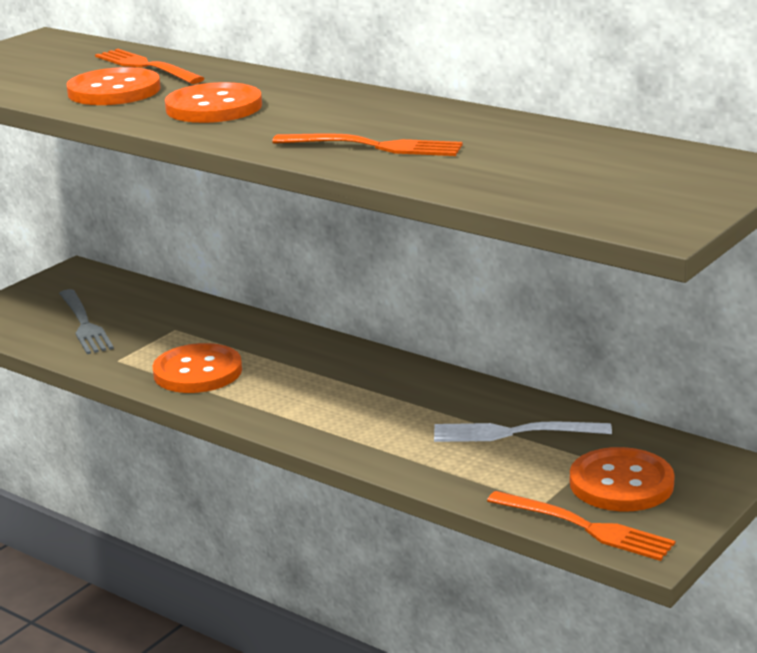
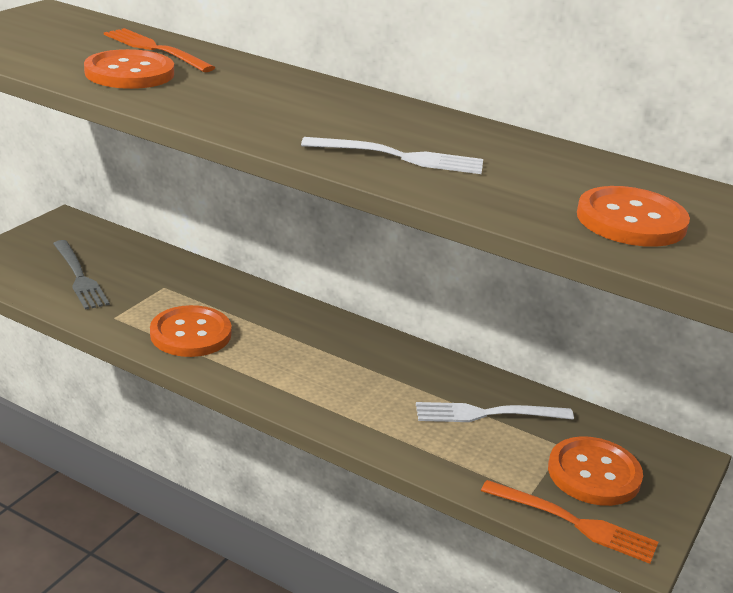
camera: 10 degrees left, 5 degrees up
(214, 107) = (231, 99): orange button -> orange button (631, 220)
(375, 146) = (401, 157): orange fork -> white fork

